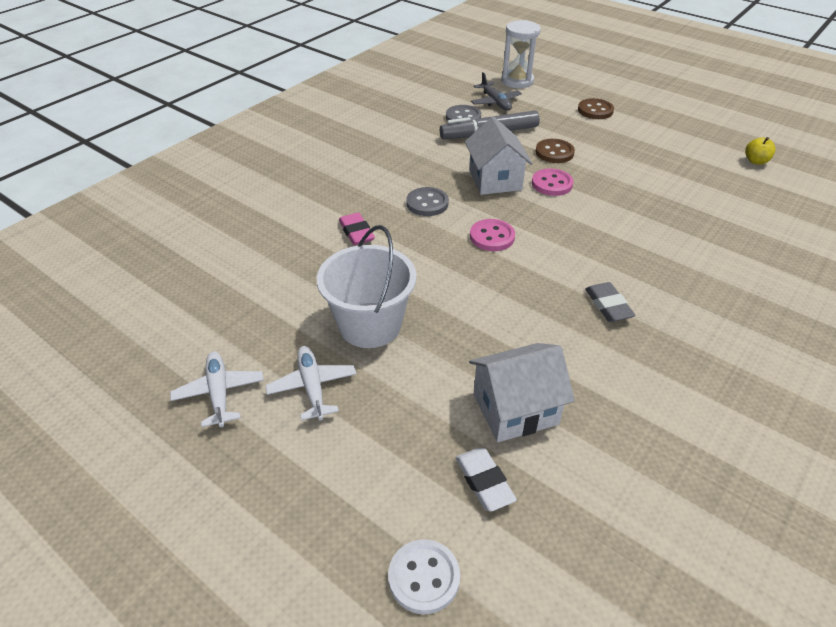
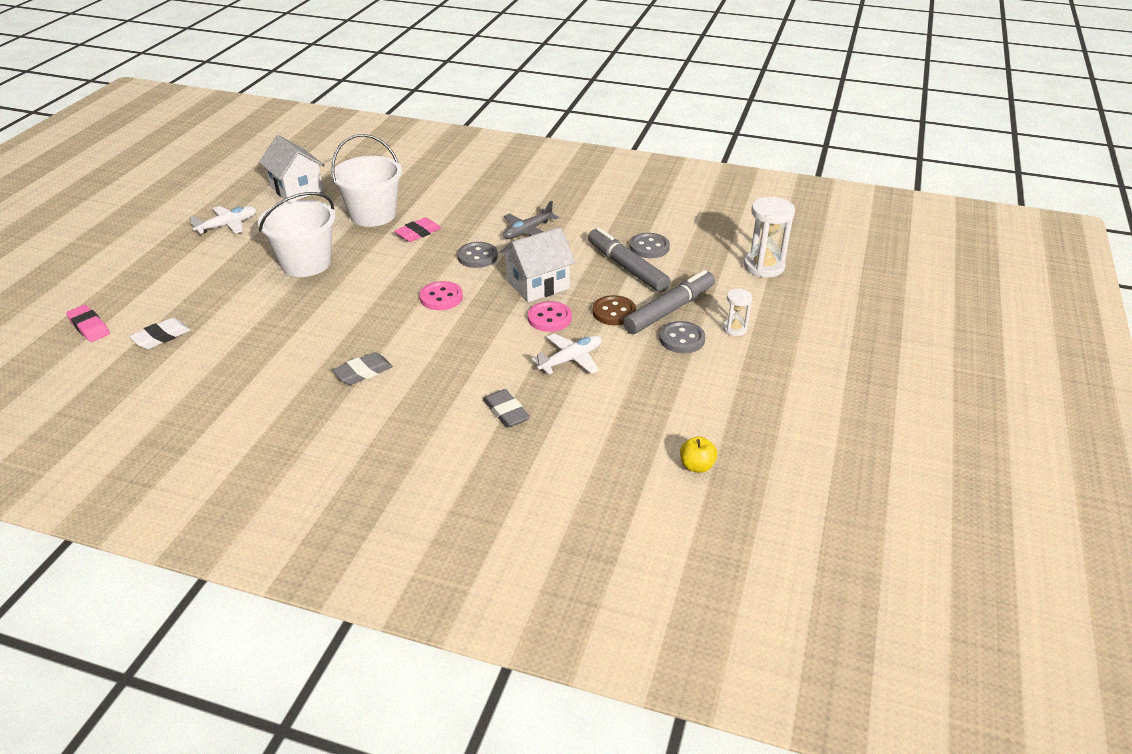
camera: 70 degrees right, 5 degrees down
(291, 258) = (373, 215): none -> white bucket
(312, 387) = (238, 255): white plane -> white plane (570, 359)
(424, 577) = (89, 327): white button -> pink eraser
(495, 102) = (699, 260): grey plane -> grey plane (528, 231)
(515, 409) = (229, 340): white house -> white house (296, 189)
(560, 129) = (669, 310): none -> grey marker
(595, 110) = (734, 329): brown button -> white hourglass
(602, 133) = (682, 339): none -> grey button
(684, 230) = (506, 412): none -> grey eraser

